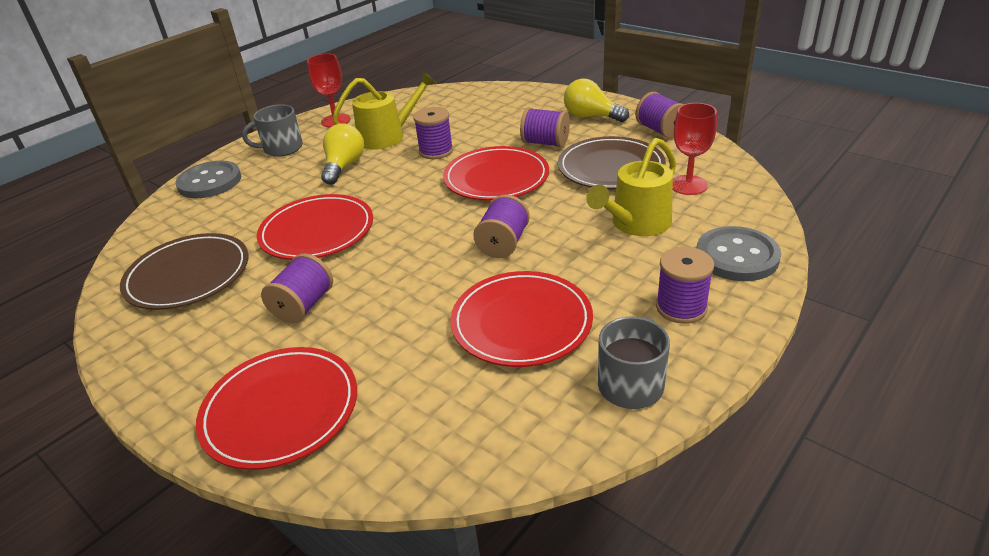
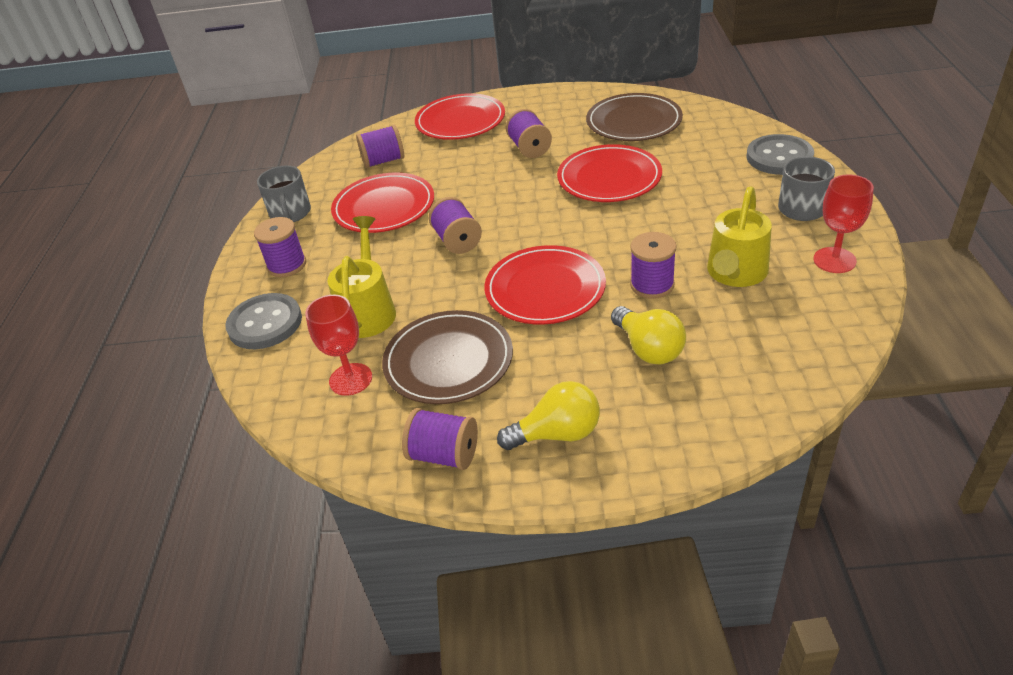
camera: 140 degrees right, 5 degrees up
(344, 166) = (703, 225): yellow light bulb -> yellow light bulb (648, 349)
(545, 143) = (556, 357): purple spool -> purple spool (383, 161)

